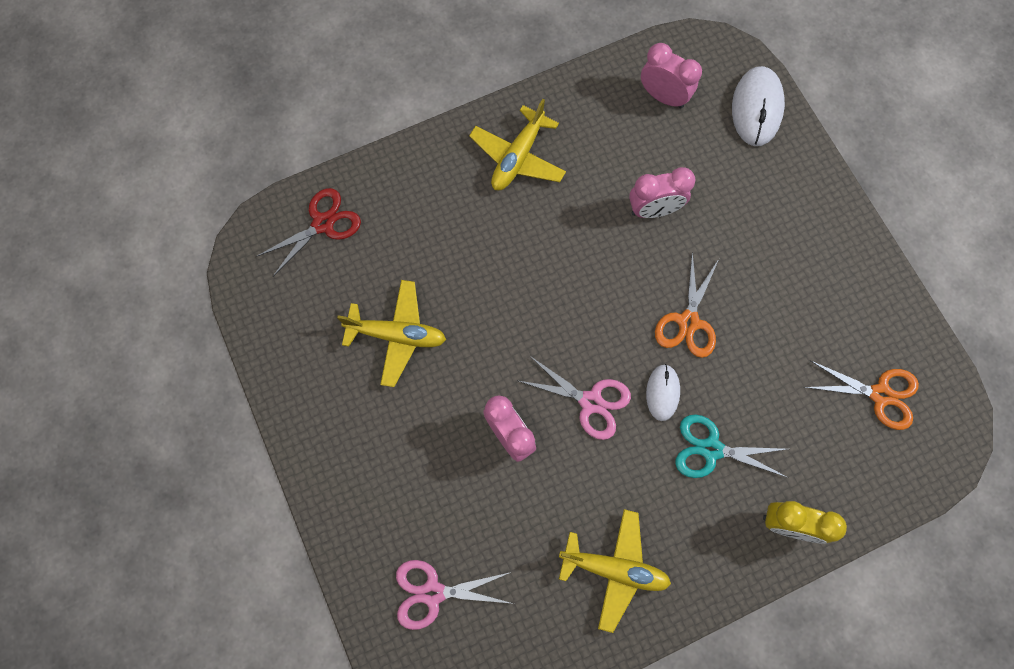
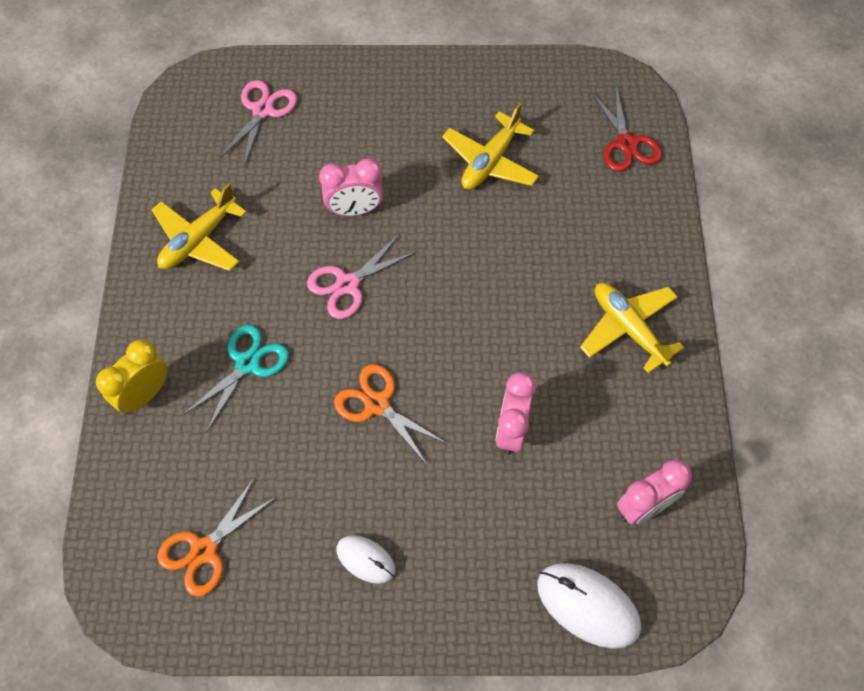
camera: 115 degrees right, 10 degrees down
(662, 392) = (322, 348): white mouse -> white mouse (366, 559)

